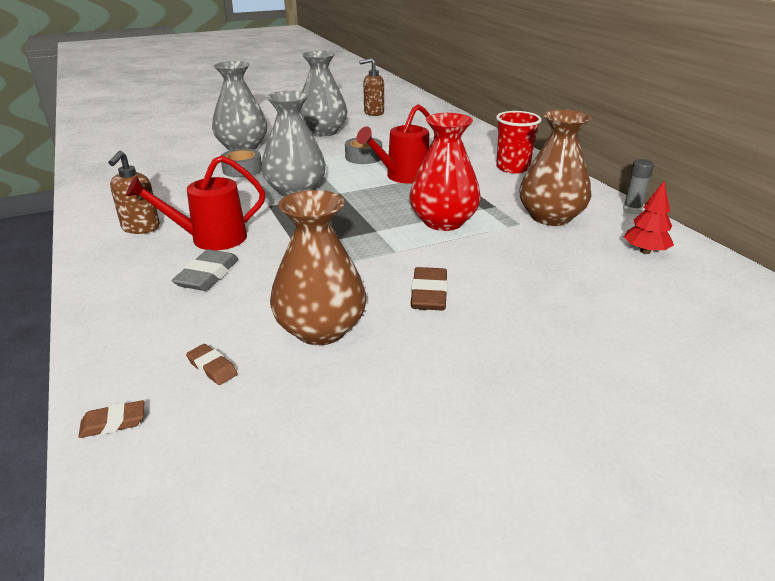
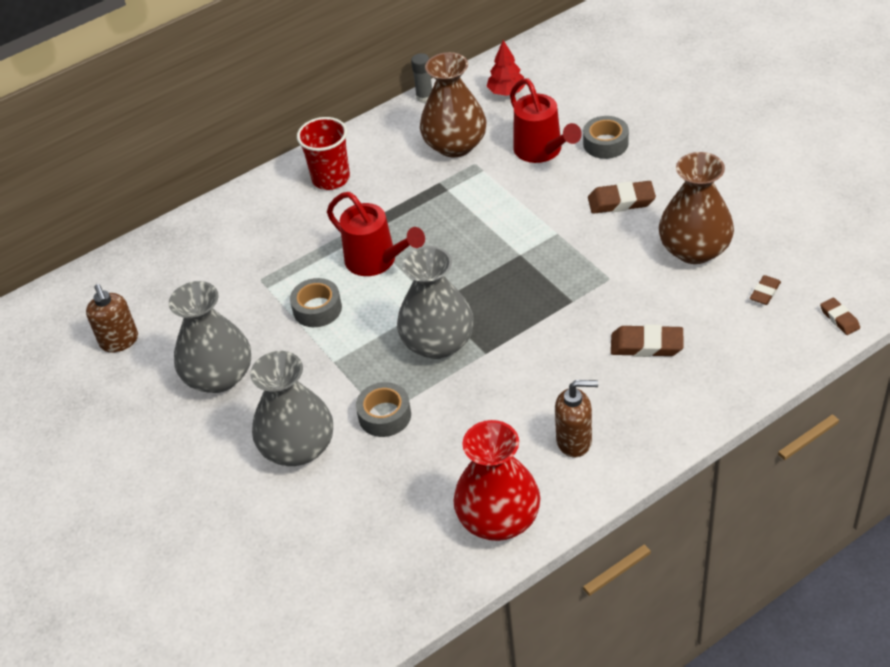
camera: 95 degrees left, 15 degrees up
(208, 275) = (646, 345): grey eraser -> brown eraser
(210, 239) = (578, 371): red watering can -> red watering can (542, 151)
(443, 222) = (486, 212): red vase -> red vase (498, 519)
(540, 300) = (605, 143): none -> grey tape

